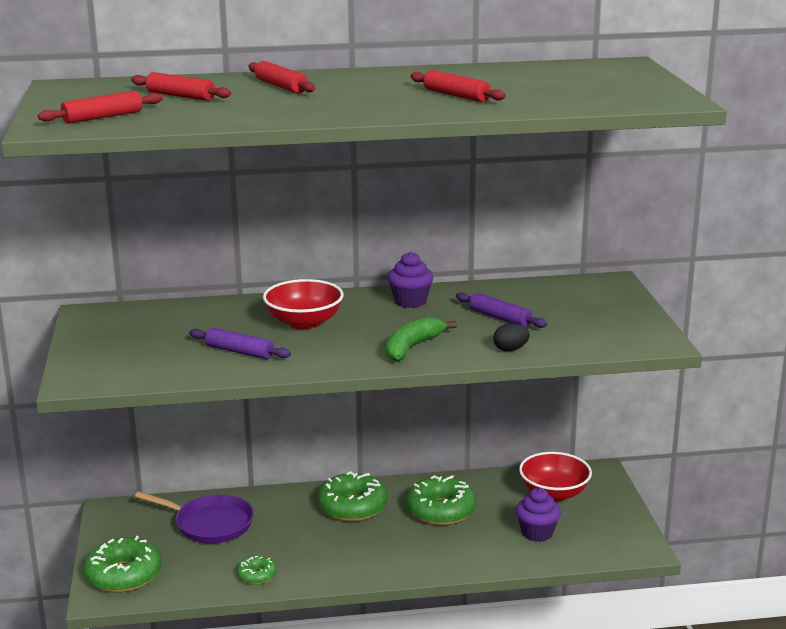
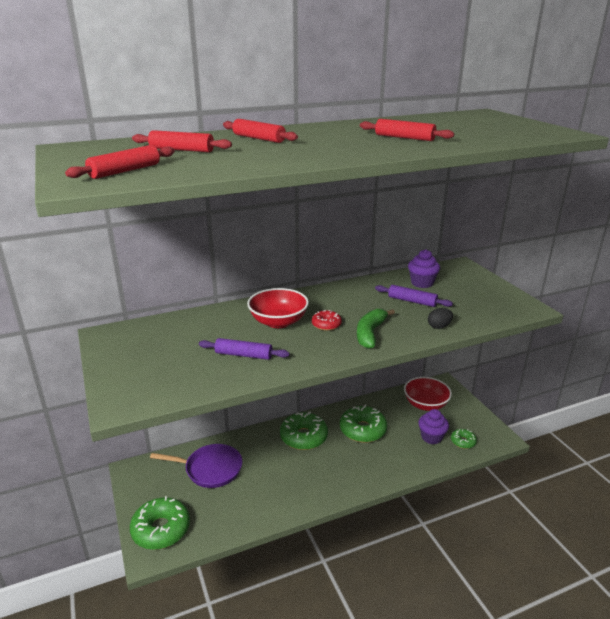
camera: 15 degrees left, 5 degrees up
(257, 575) = (262, 510): green donut -> green donut (463, 442)
(363, 332) = (326, 324): none -> red donut
(410, 301) = (342, 295): purple cupcake -> purple cupcake (422, 283)

